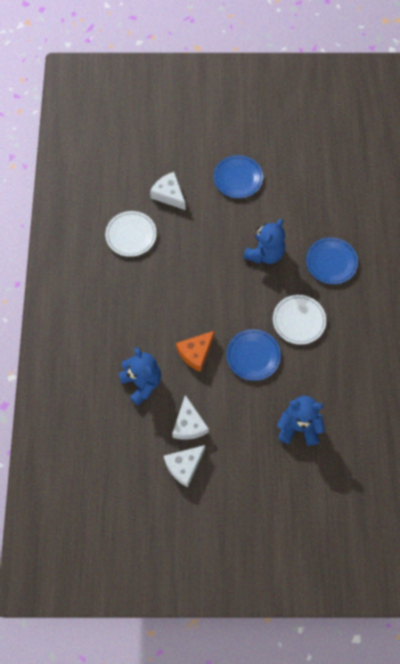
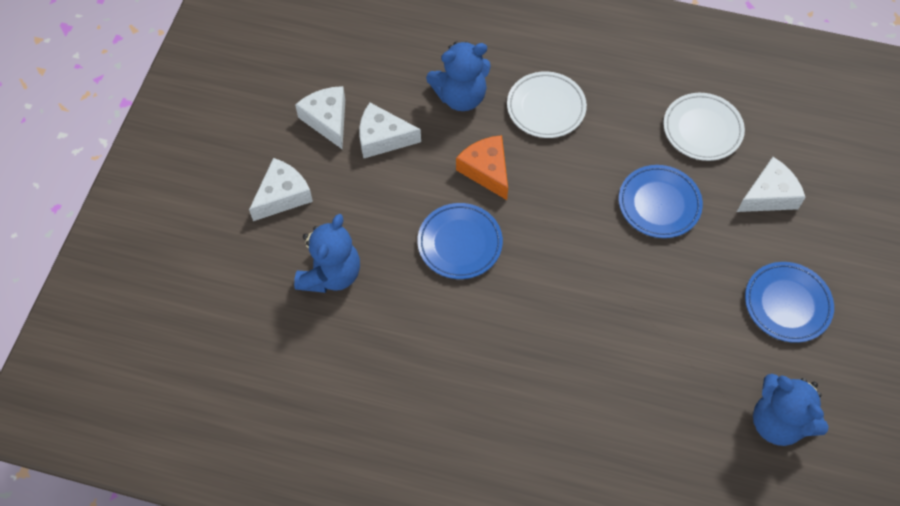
camera: 105 degrees right, 5 degrees down
(252, 476) = (282, 195): none -> white cheese
(264, 253) = (632, 307): blue teddy bear -> blue teddy bear (778, 422)
(299, 321) = (500, 324): white plate -> white plate (546, 108)
(331, 262) = (594, 406): blue plate -> blue plate (659, 204)

